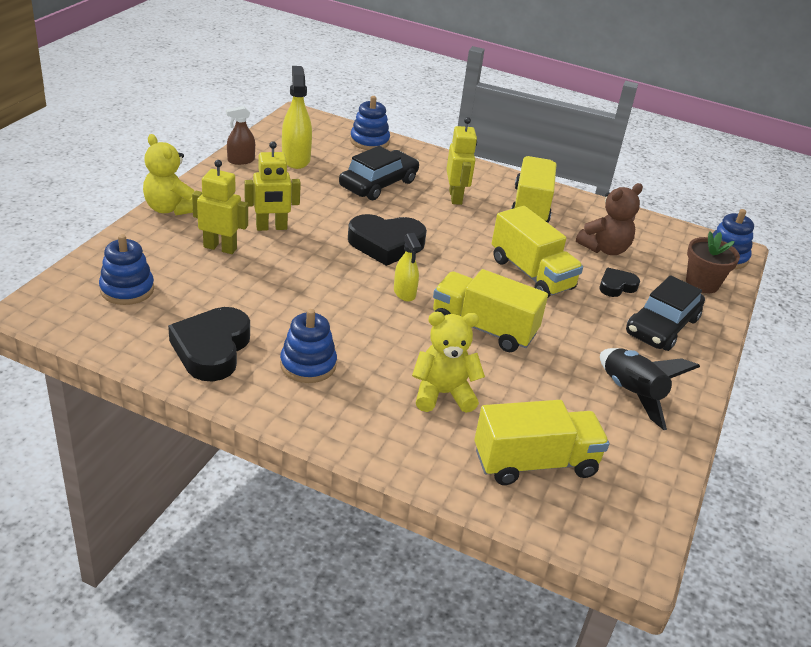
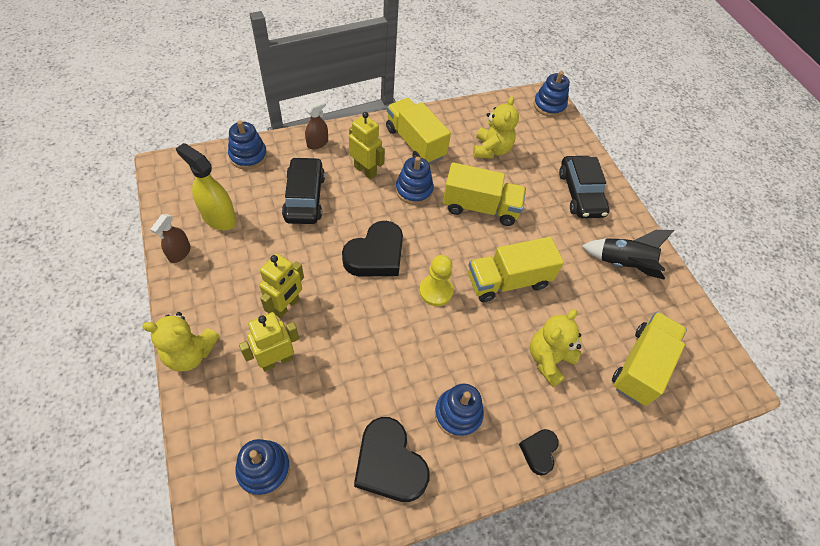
camera: 45 degrees left, 20 degrees up
(404, 293) = (436, 291): yellow spray bottle -> yellow pawn
(438, 162) = (317, 143): none -> brown spray bottle
(482, 230) = (414, 190): none -> blue stacking toy
(605, 249) = (491, 150): brown teddy bear -> yellow teddy bear
(616, 286) = (529, 179): black heart -> black heart (539, 452)
(702, 283) = (561, 139): brown flower pot -> none

